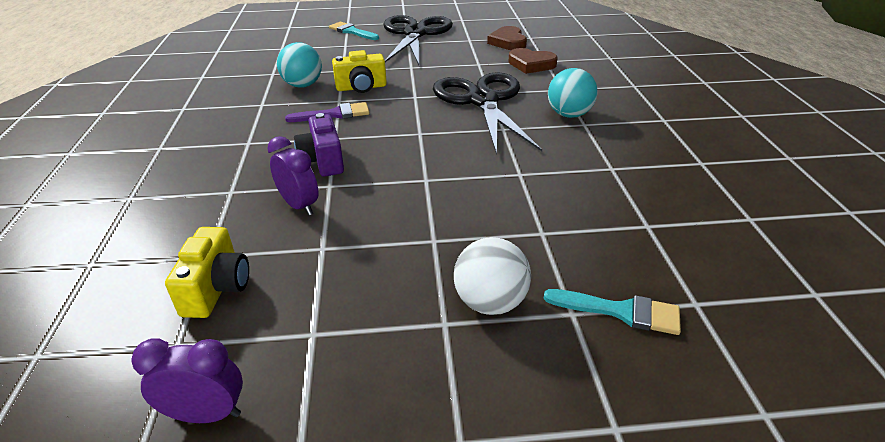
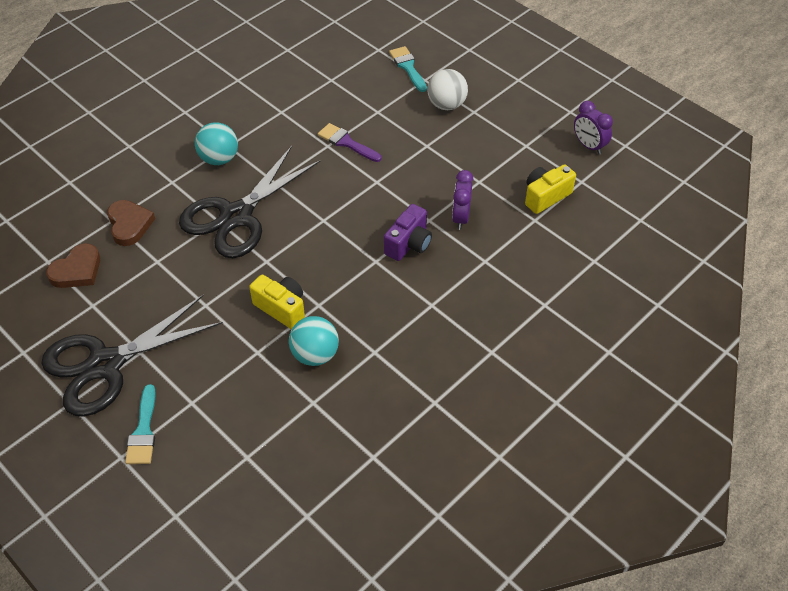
camera: 130 degrees left, 15 degrees up
(334, 114) = (343, 289): purple brush -> purple brush (346, 143)

